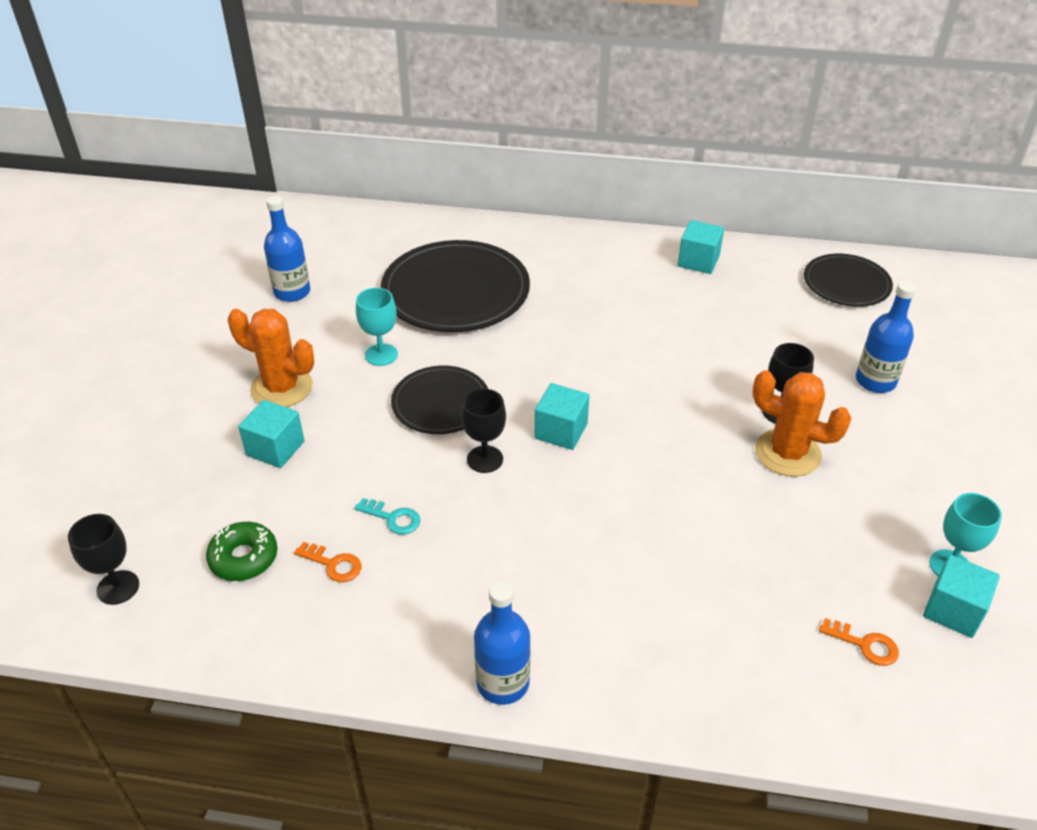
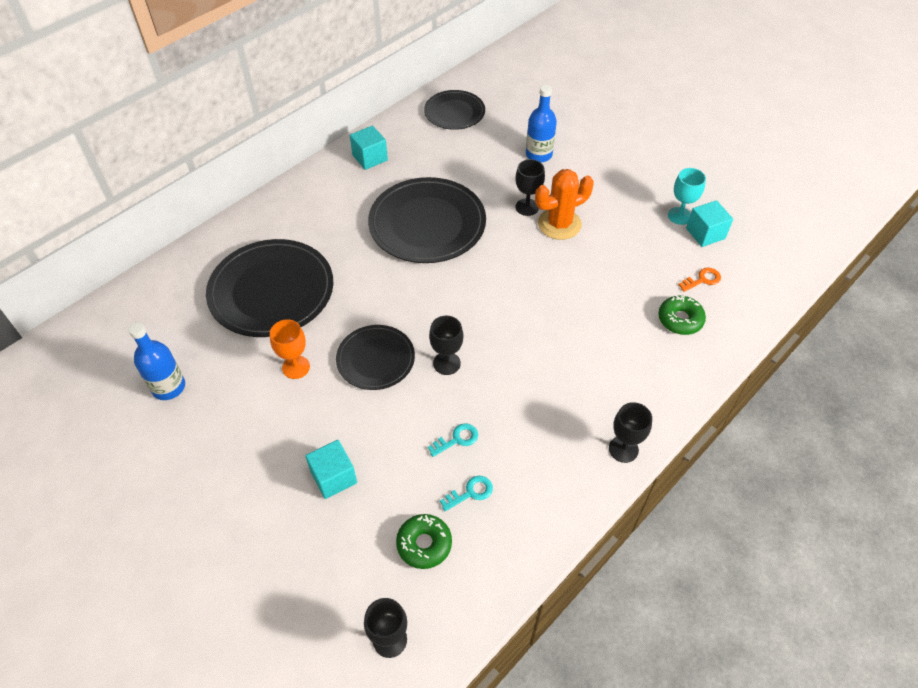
camera: 55 degrees left, 10 degrees up
(282, 388) = (273, 444): orange cactus -> none
(333, 564) = (471, 492): orange key -> turquoise key
(381, 355) = (296, 367): turquoise goblet -> orange goblet
(503, 682) = (623, 449): blue bottle -> black goblet
(561, 431) = (456, 312): turquoise cube -> none
(658, 347) = (427, 224): none -> black plate
(767, 650) = (680, 319): none -> green donut

